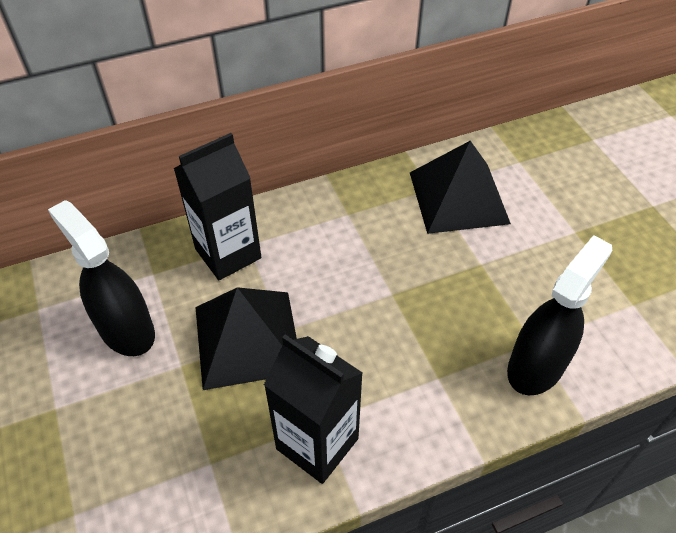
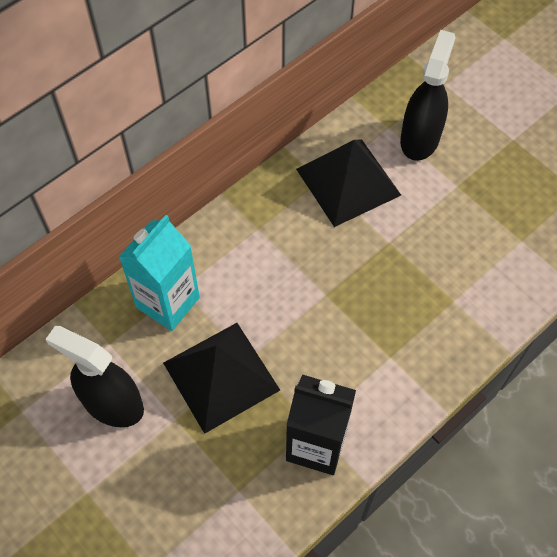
camera: 20 degrees left, 10 degrees up
(228, 253) = (168, 302): black carton -> turquoise carton
(536, 366) = (462, 321): black spray bottle -> black spray bottle (420, 138)

